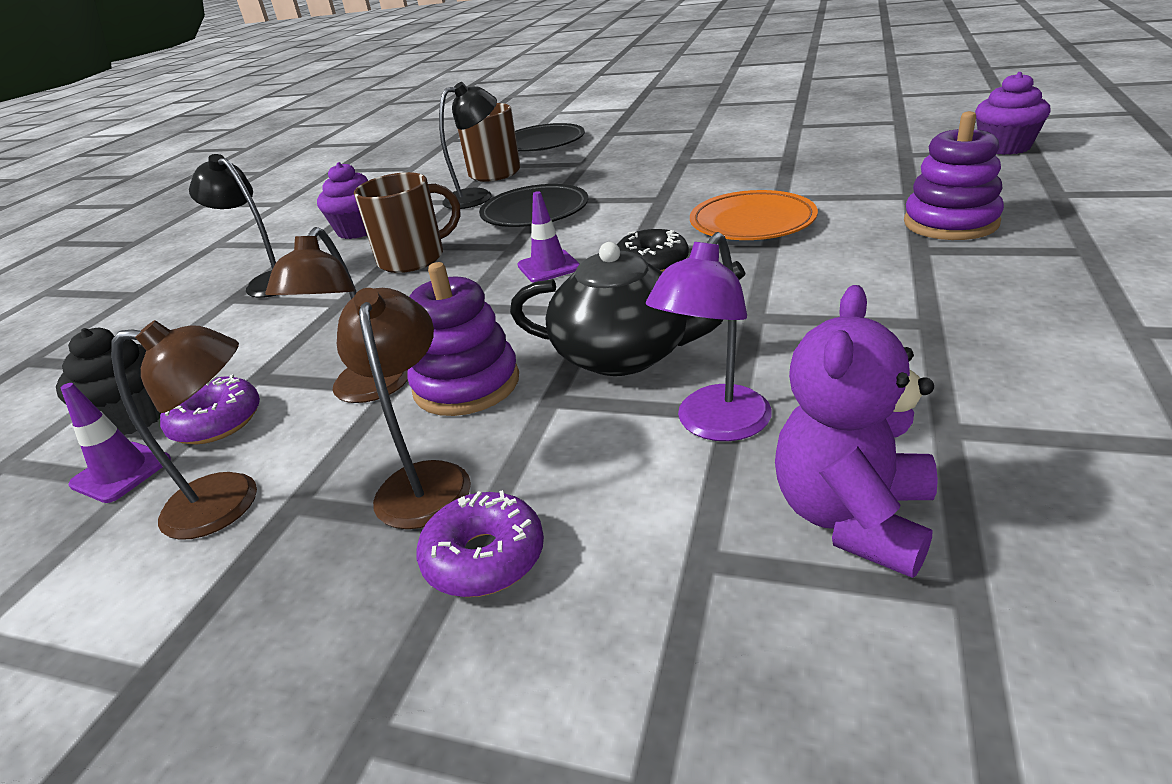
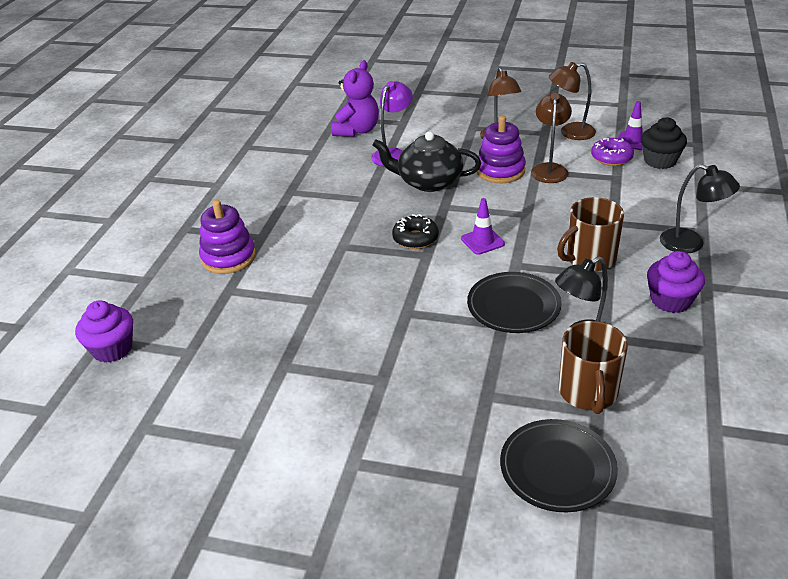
camera: 175 degrees right, 5 degrees up
(484, 557) = (467, 121): purple donut -> none
(752, 222) = (345, 272): orange plate -> none

